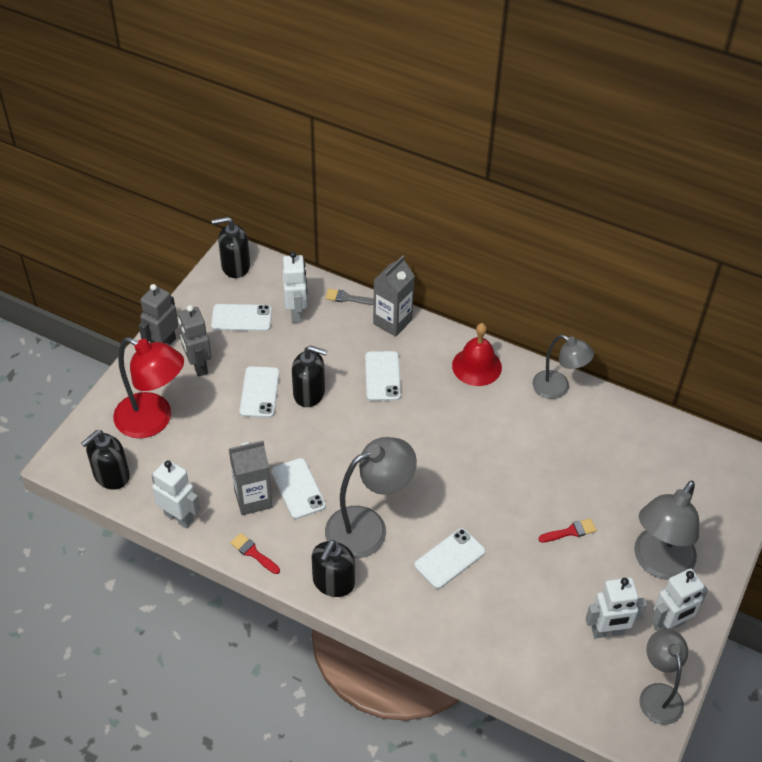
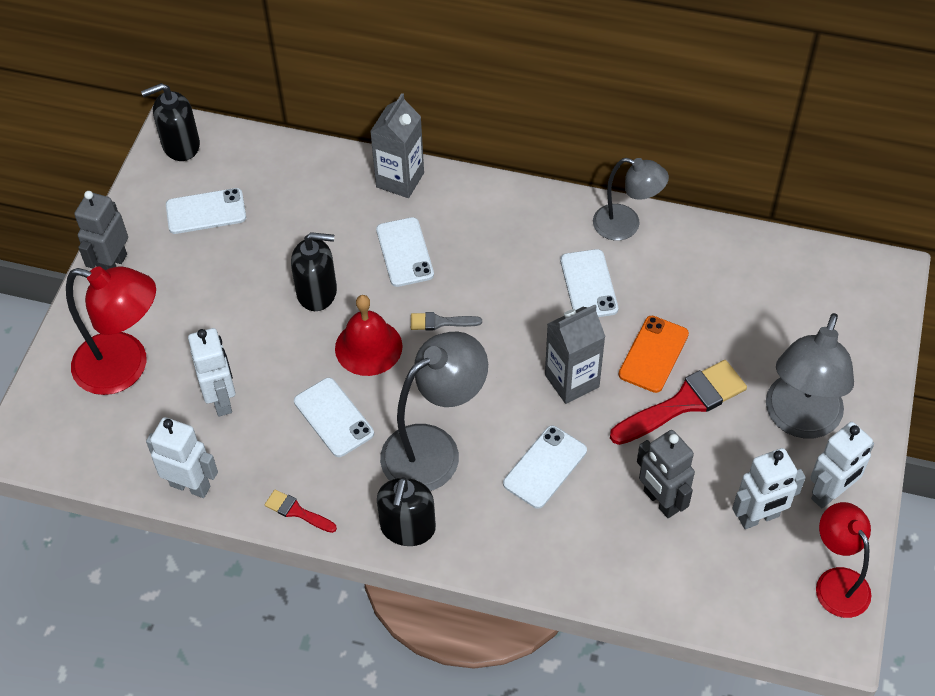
camera: 10 degrees left, 5 degrees up
(111, 475) = (88, 449): black soap dispenser -> none
(198, 366) = (165, 284): grey robot -> grey robot (660, 501)
(253, 499) = (279, 442): grey carton -> grey carton (572, 381)
(259, 392) = (253, 303): white phone -> white phone (588, 285)
(296, 313) = (275, 191): white robot -> white robot (222, 399)
(347, 298) = (335, 160): grey brush -> grey brush (440, 322)
(476, 366) = (519, 217): red bell -> red bell (368, 347)
(555, 490) = (653, 354): none -> orange phone
(570, 531) = (684, 402): red brush -> red brush, size x2.01
(658, 694) = (836, 582): grey lamp -> red lamp

